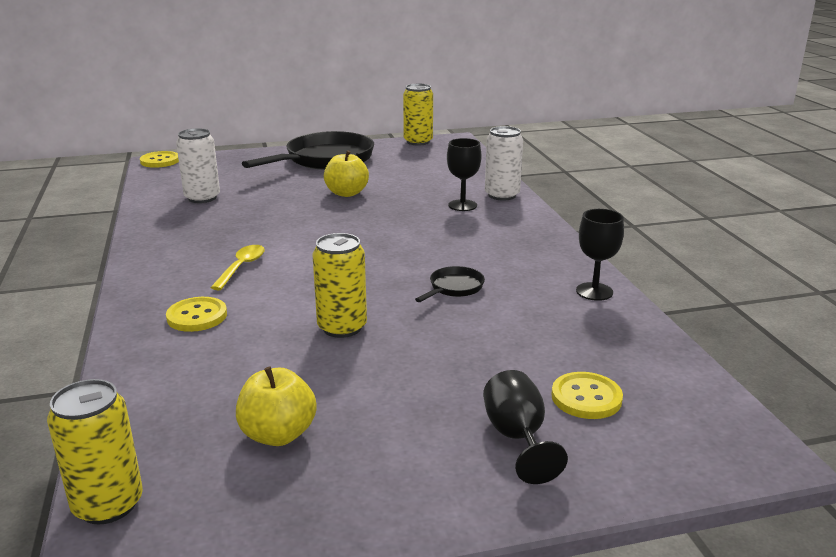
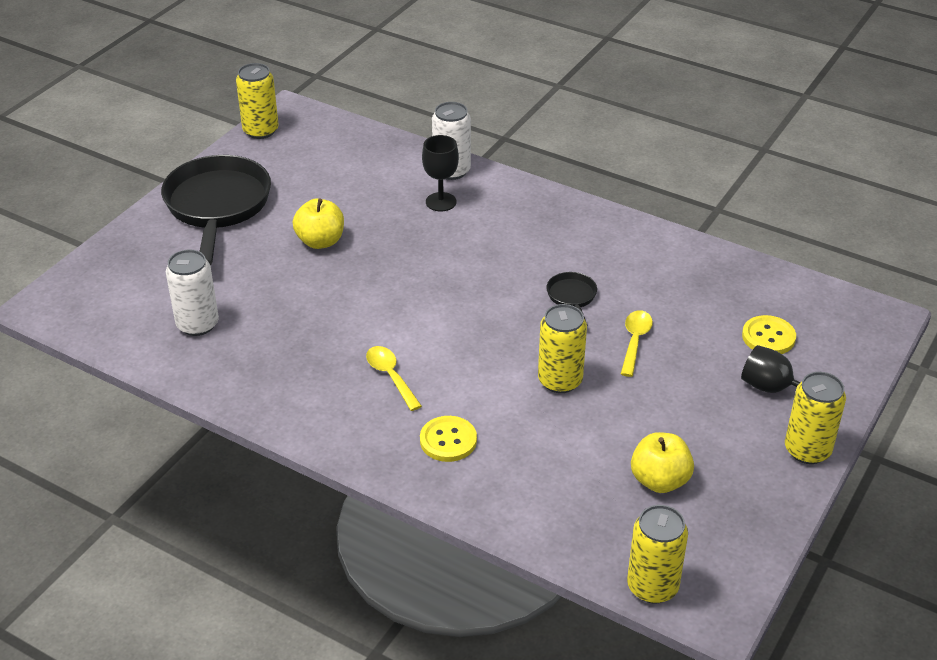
camera: 45 degrees left, 15 degrees up
(160, 161) = (42, 302): yellow button -> none
(450, 336) = (635, 341): none -> yellow spoon
(459, 506) = (807, 450): none -> yellow can
(594, 291) = (659, 244): black goblet -> none

